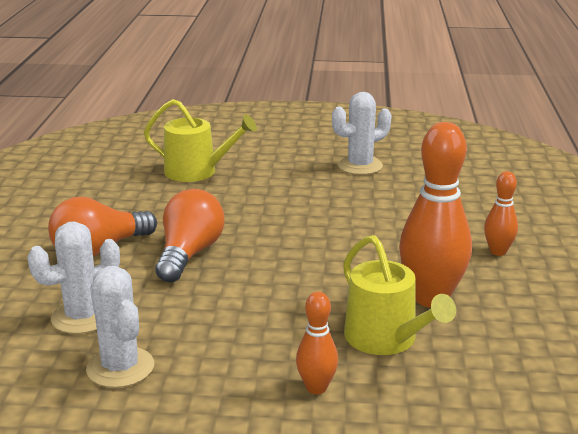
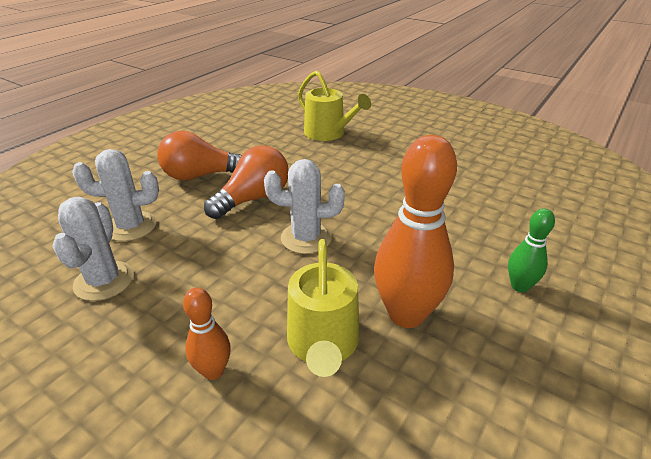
camera: 30 degrees right, 10 degrees up
(360, 166) = (459, 160): white cactus -> white cactus (306, 238)
(498, 251) = (519, 286): orange bowling pin -> green bowling pin

